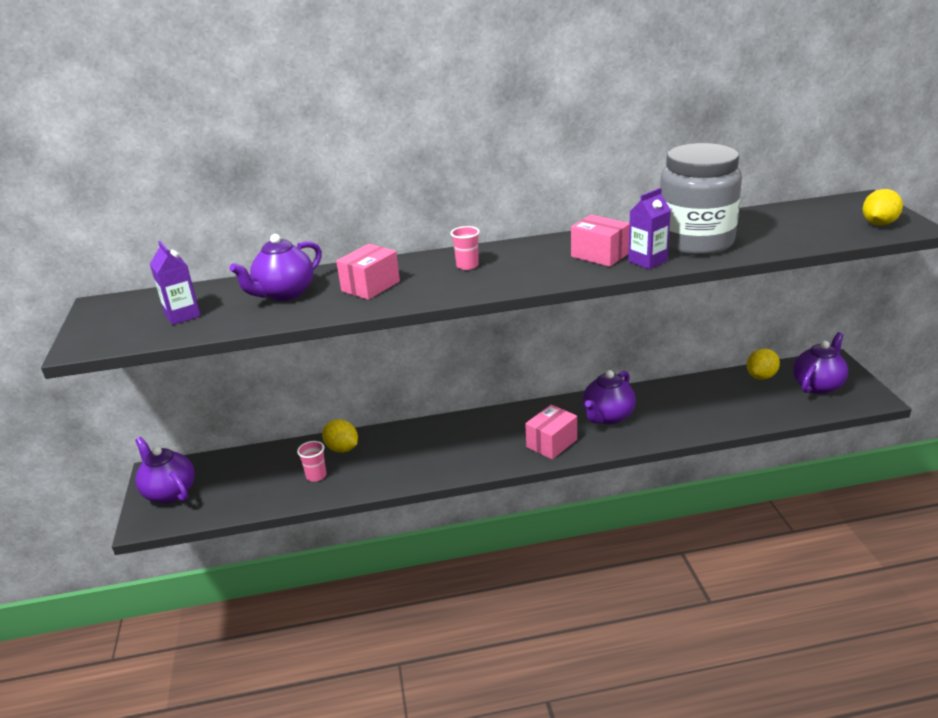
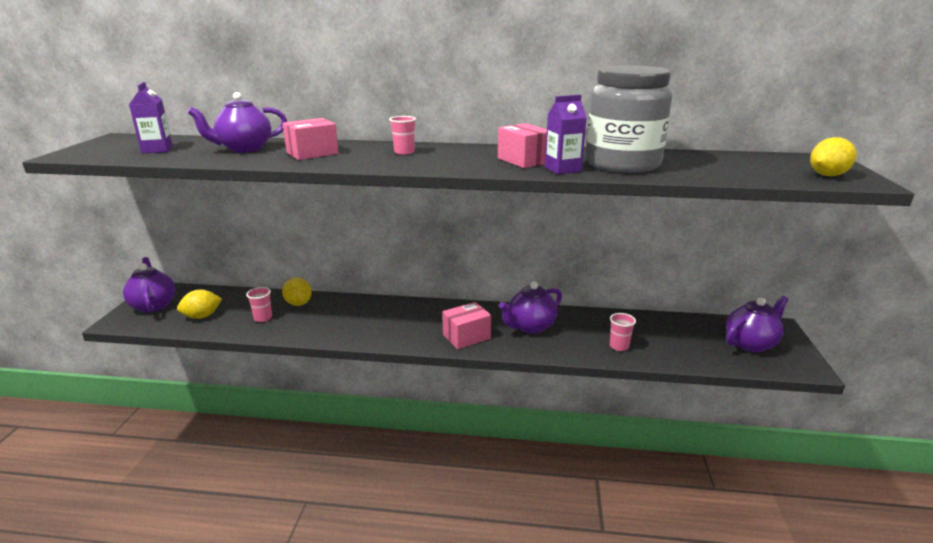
camera: 15 degrees right, 5 degrees down
(703, 417) = (619, 346): none -> pink cup
(761, 376) = (696, 325): yellow lemon -> yellow lemon (202, 316)

